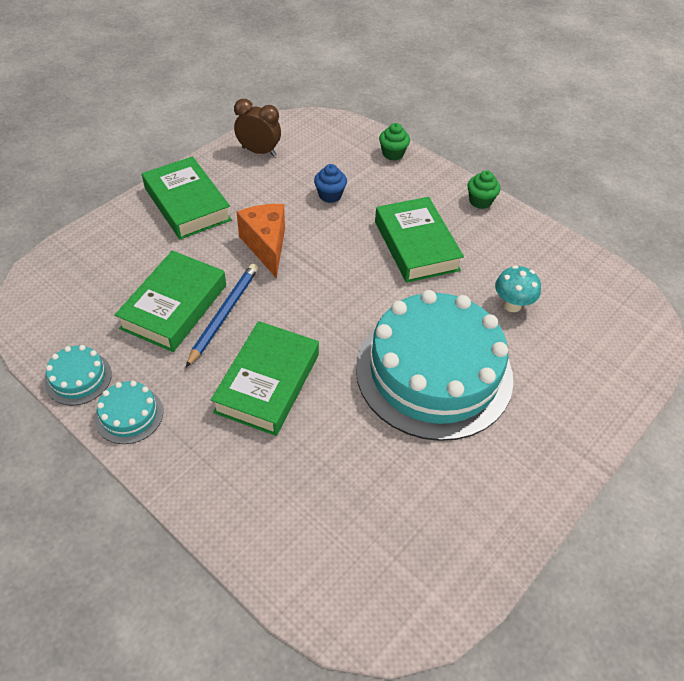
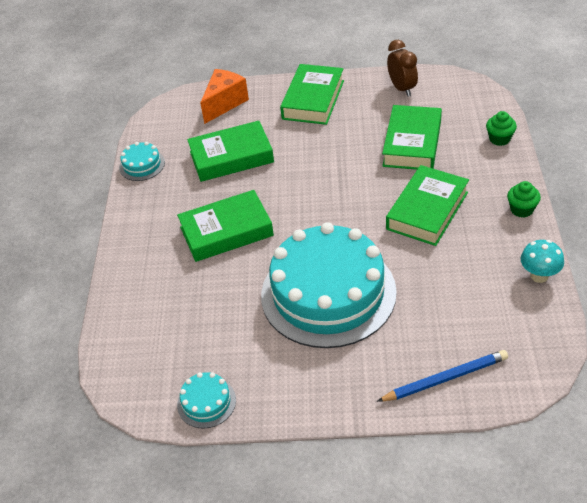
camera: 55 degrees right, 5 degrees down
(129, 415) = (142, 200): turquoise cake -> turquoise cake (206, 402)
(223, 314) = (251, 178): blue pencil -> blue pencil (445, 378)
(266, 246) = (327, 153): orange cheese -> orange cheese (224, 103)
(330, 195) = (412, 143): blue cupcake -> green book
(512, 305) = (441, 291): turquoise mushroom -> turquoise mushroom (539, 276)

